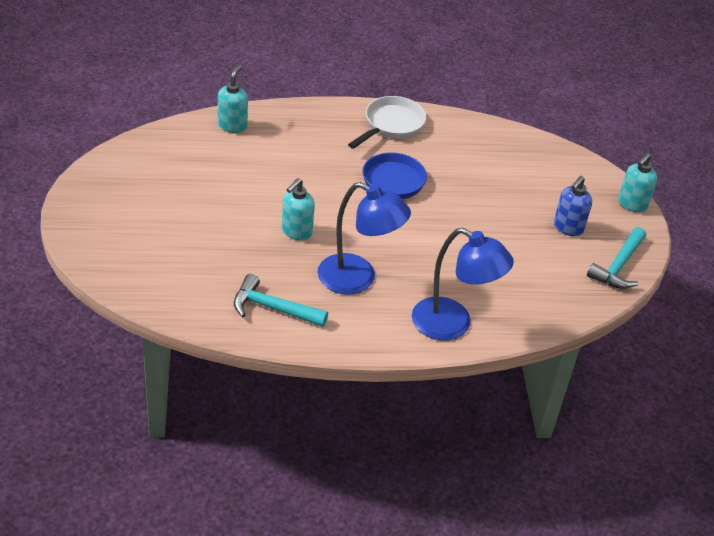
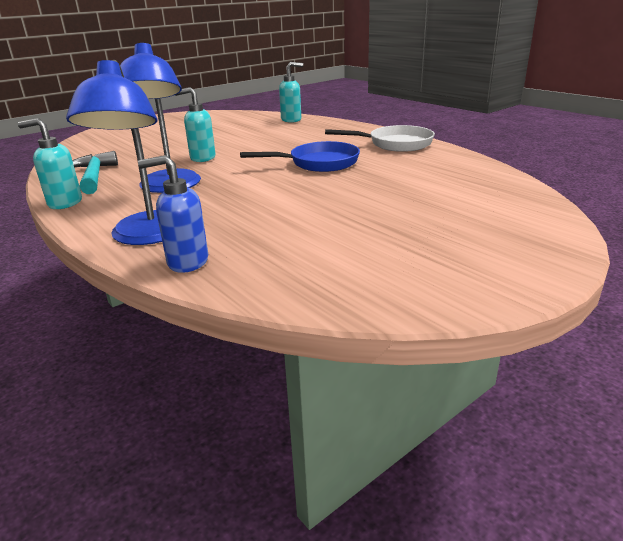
camera: 60 degrees right, 15 degrees down
(568, 228) = (417, 239): blue soap dispenser -> blue soap dispenser (187, 262)
(618, 266) = (409, 292): turquoise hammer -> none
(632, 204) = (553, 260): turquoise soap dispenser -> turquoise soap dispenser (65, 203)

